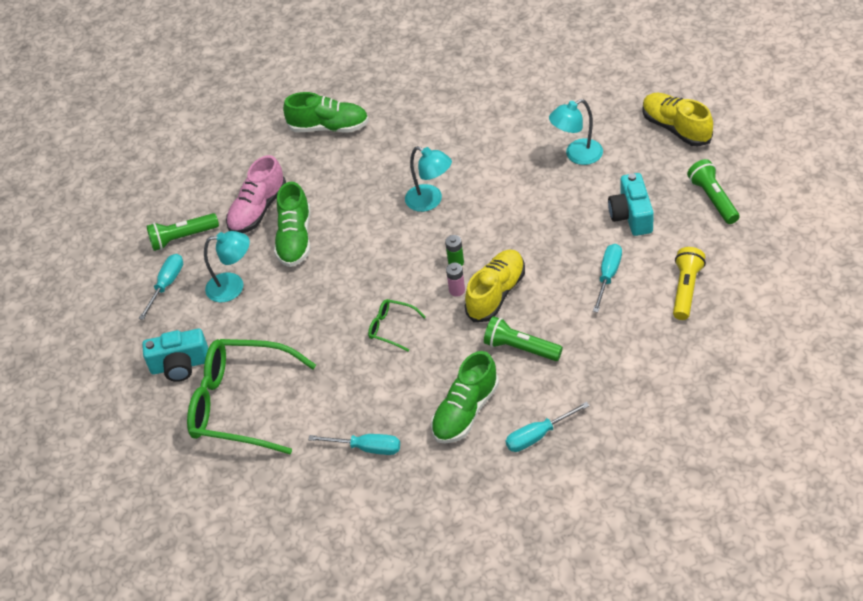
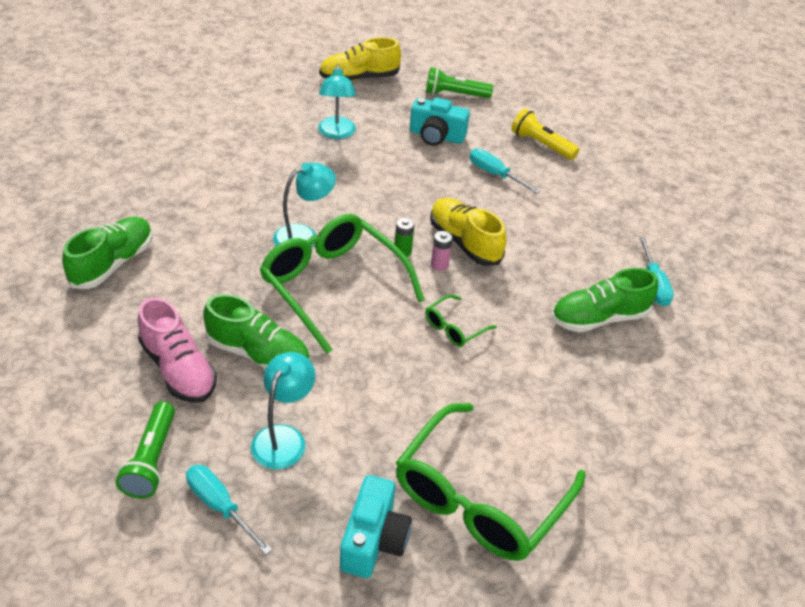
camera: 75 degrees left, 5 degrees down
(367, 448) = (607, 408): turquoise screwdriver -> none
(387, 243) = (333, 286): none -> green glasses
(465, 411) = (599, 318): green shoe -> green shoe turned 105 degrees clockwise
(520, 348) = (542, 254): green flashlight -> none

